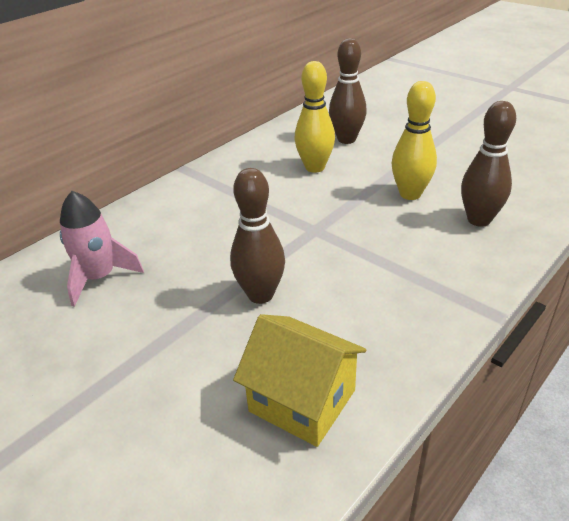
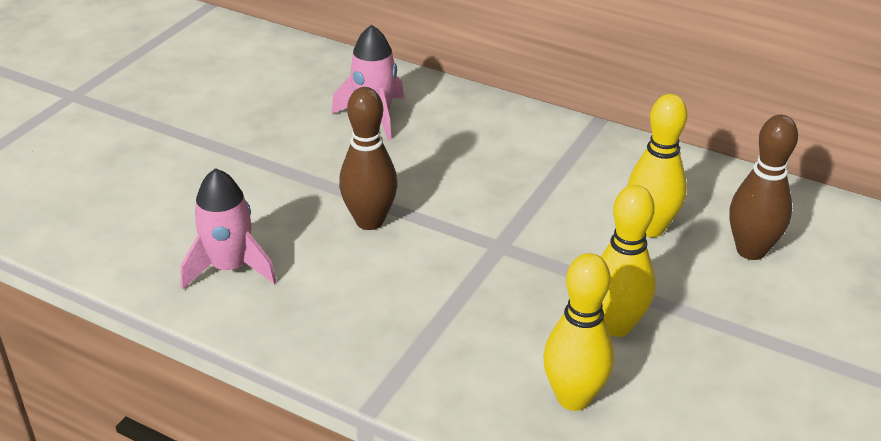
camera: 75 degrees right, 0 degrees up
(302, 400) = (229, 268): yellow house -> pink rocket
(479, 220) = (573, 398): brown bowling pin -> yellow bowling pin

